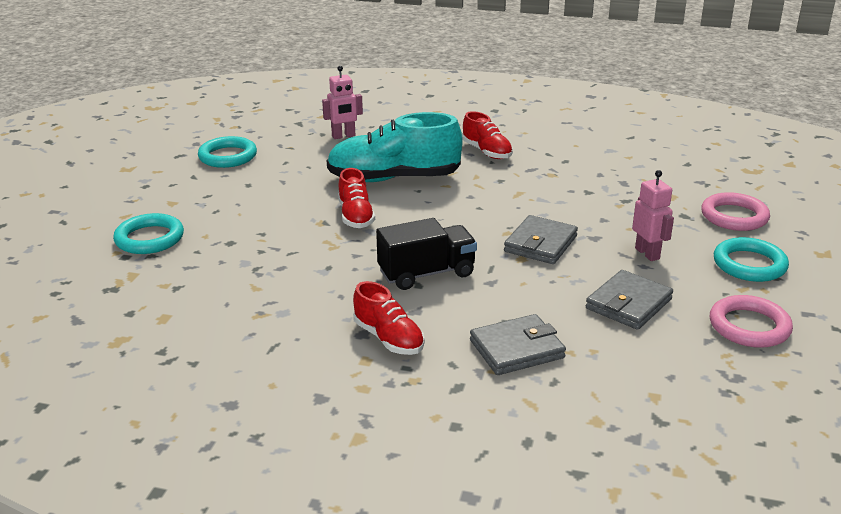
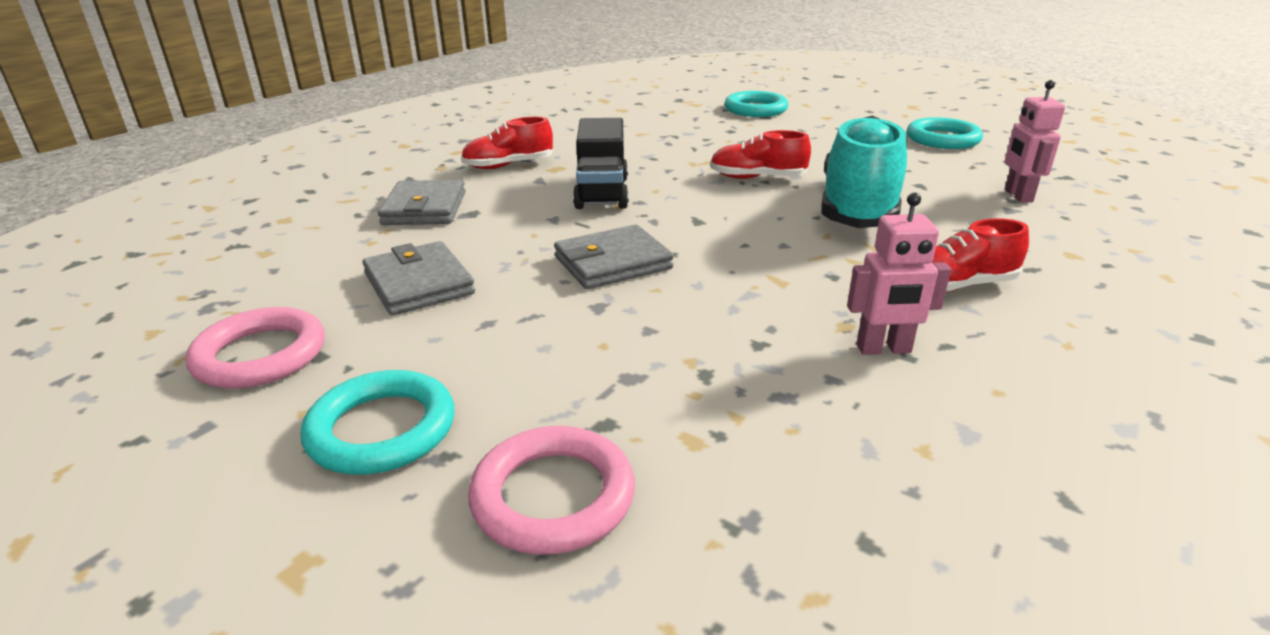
camera: 110 degrees right, 0 degrees up
(540, 244) = (613, 263): grey wallet -> grey wallet turned 75 degrees counterclockwise
(647, 253) = (515, 336): pink robot -> pink robot (883, 349)

